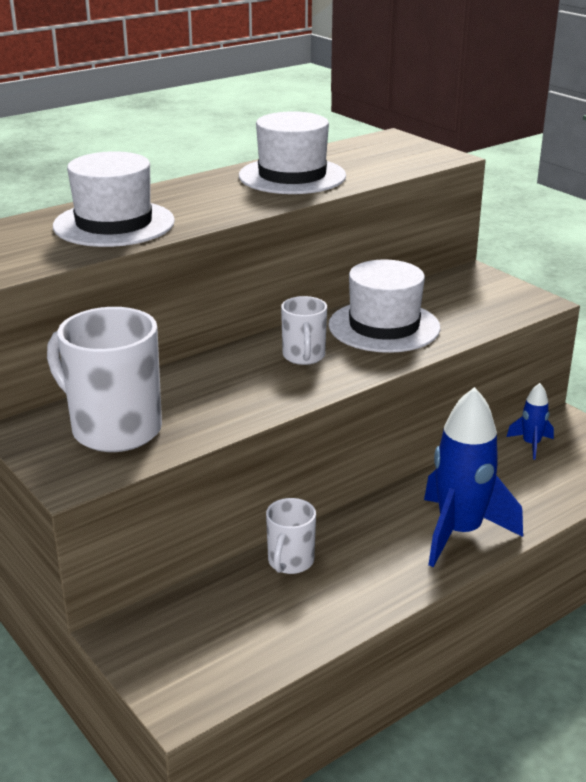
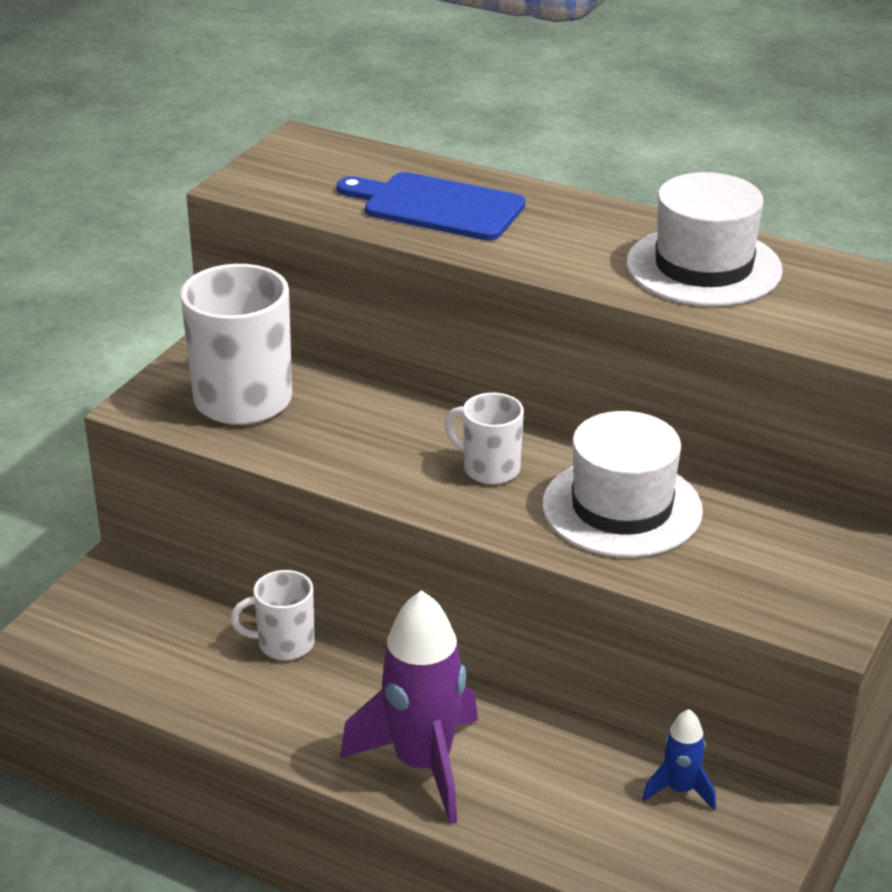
camera: 65 degrees right, 5 degrees up
(114, 224) = (436, 207): white hat -> blue cutting board
(304, 356) = (489, 468): white mug -> white mug turned 60 degrees clockwise
(459, 532) = (423, 764): blue rocket -> purple rocket

